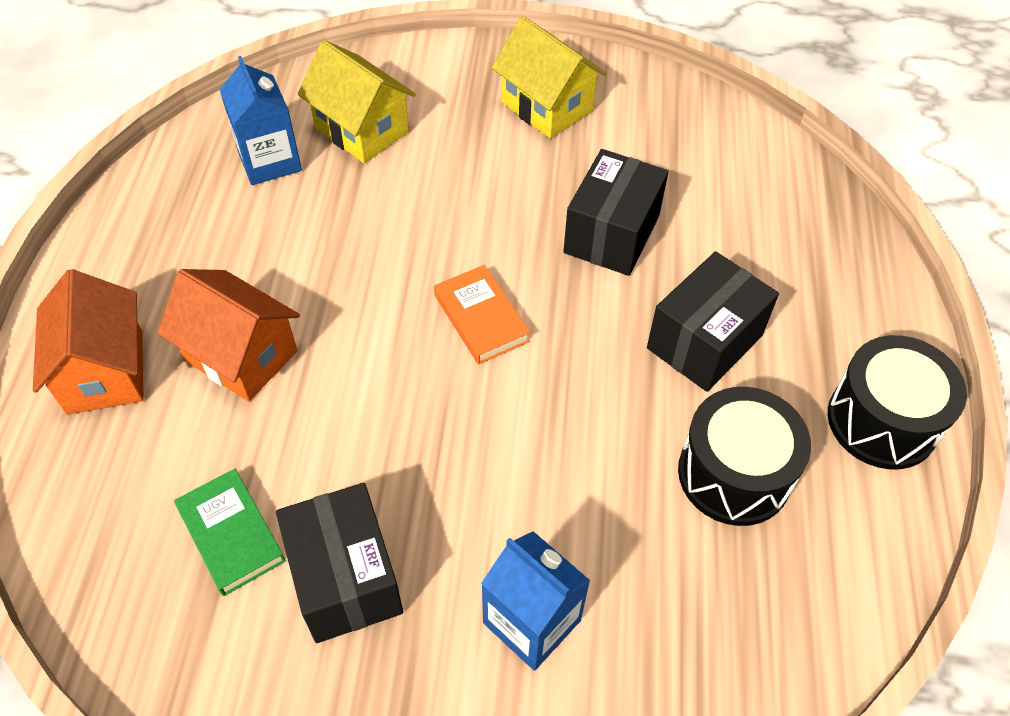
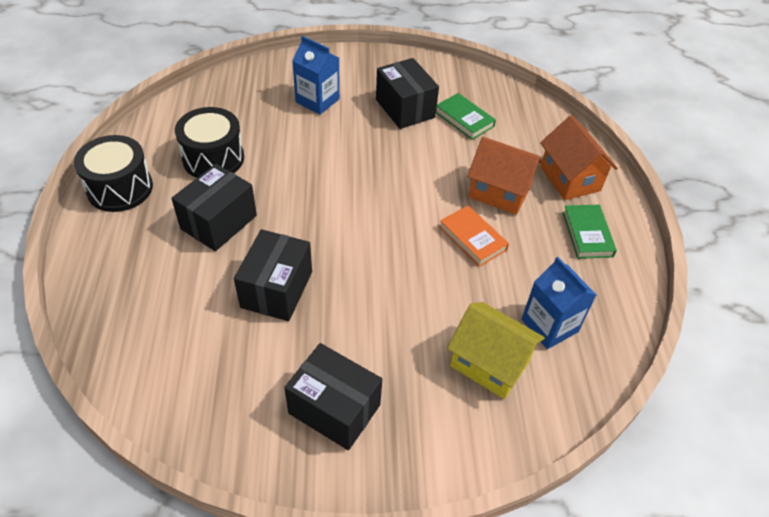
camera: 170 degrees right, 5 degrees down
(143, 272) = (587, 234): none -> green book
(481, 318) = (362, 224): orange book -> orange book (472, 238)
(546, 106) = (334, 409): yellow house -> black box

